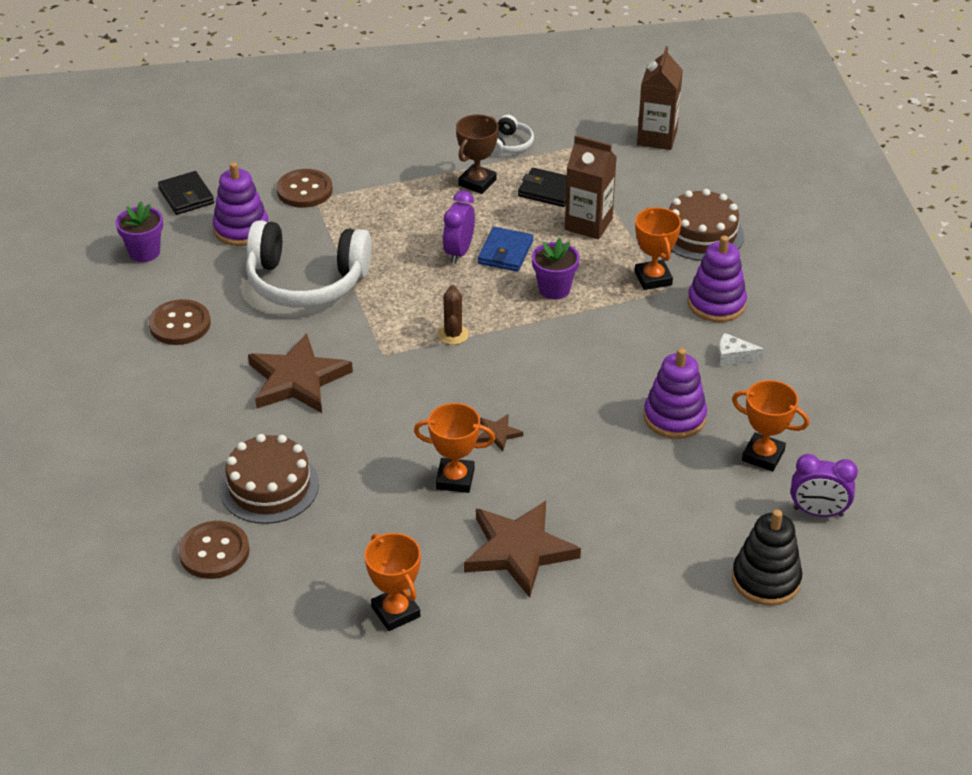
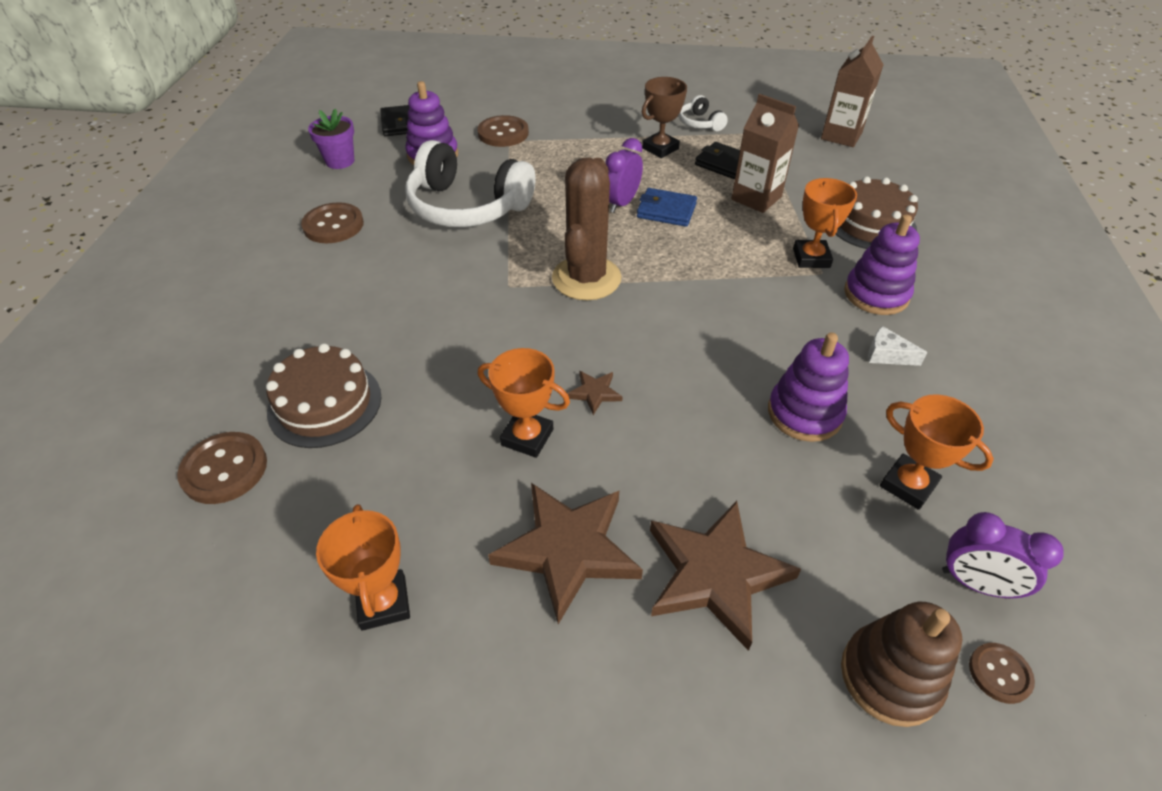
camera: 15 degrees right, 5 degrees up
(297, 379) = (413, 295): brown star -> brown star (715, 574)
(453, 334) = (586, 278): brown cactus -> brown cactus, size x2.14
(505, 252) = (666, 210): blue wallet -> blue wallet turned 75 degrees clockwise
(509, 145) = (700, 123): white headphones -> white headphones turned 120 degrees clockwise
(554, 289) = (704, 252): purple flower pot -> none
(766, 579) = (890, 676): black stacking toy -> brown stacking toy
(837, 562) = (999, 673): none -> brown button

